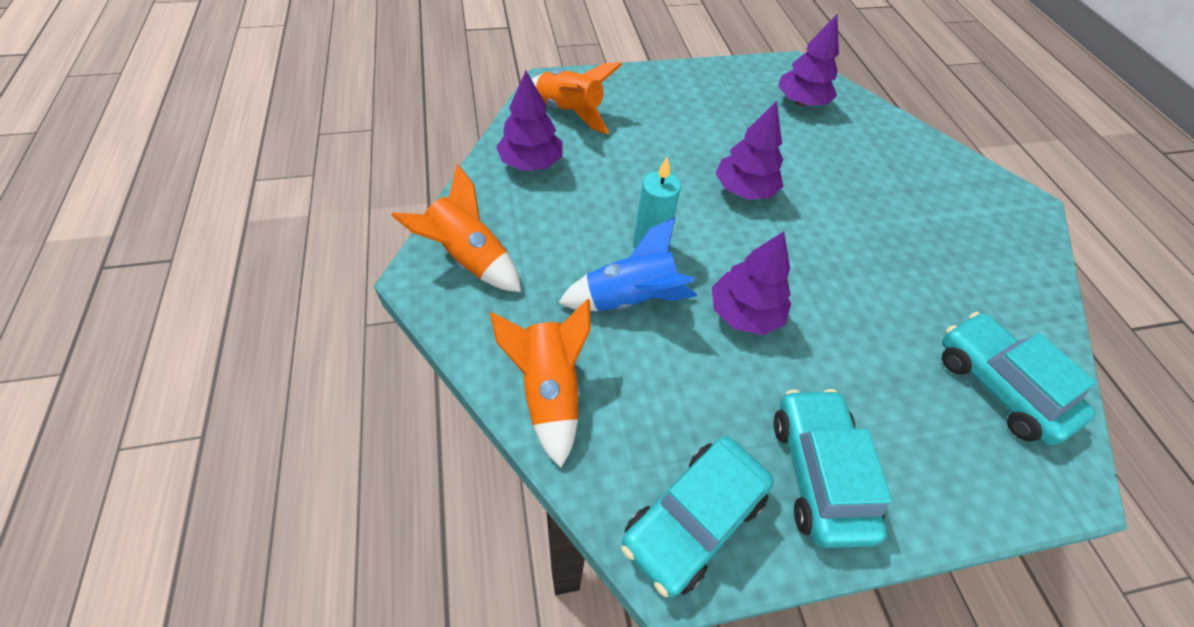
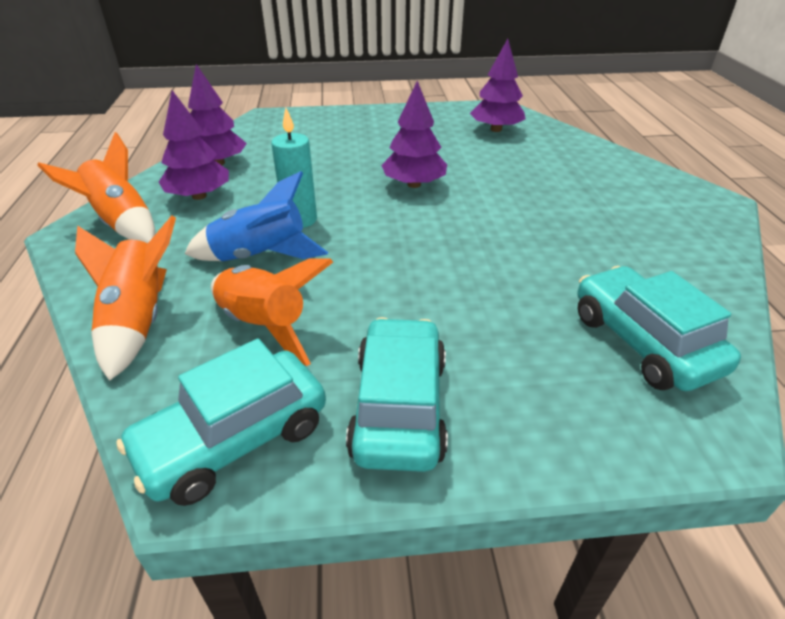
camera: 10 degrees right, 15 degrees down
(569, 112) = (272, 133): orange rocket -> orange rocket (264, 325)
(744, 313) = (373, 271): purple tree -> purple tree (199, 196)

